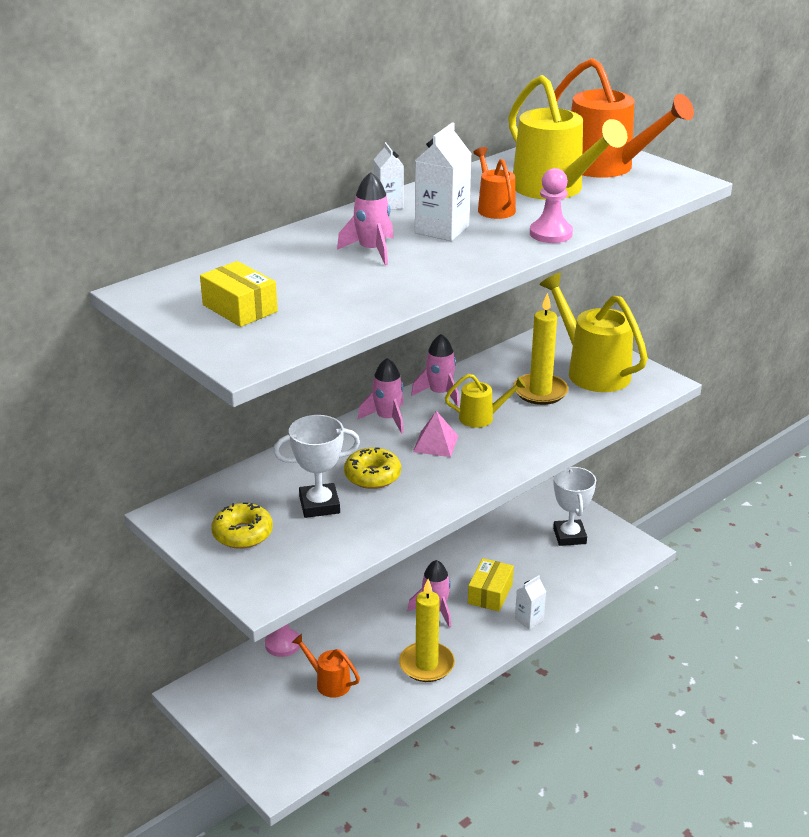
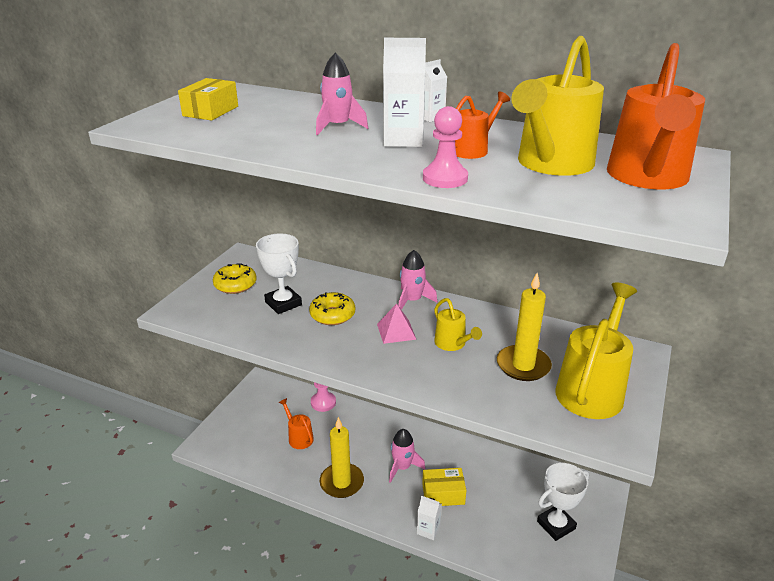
camera: 65 degrees right, 0 degrees up
(328, 682) = (298, 437): orange watering can -> orange watering can turned 45 degrees counterclockwise
(439, 393) = (469, 314): pink rocket -> none

